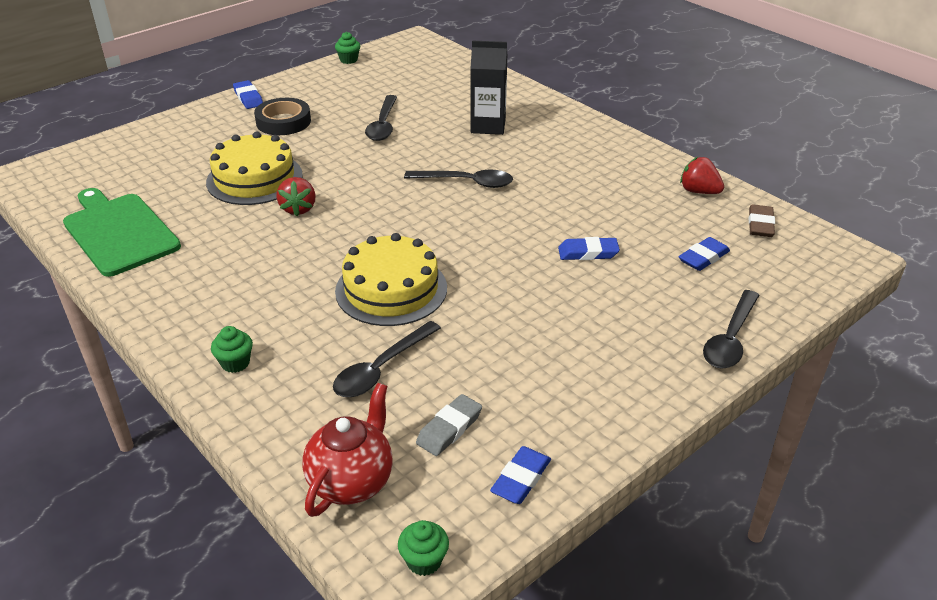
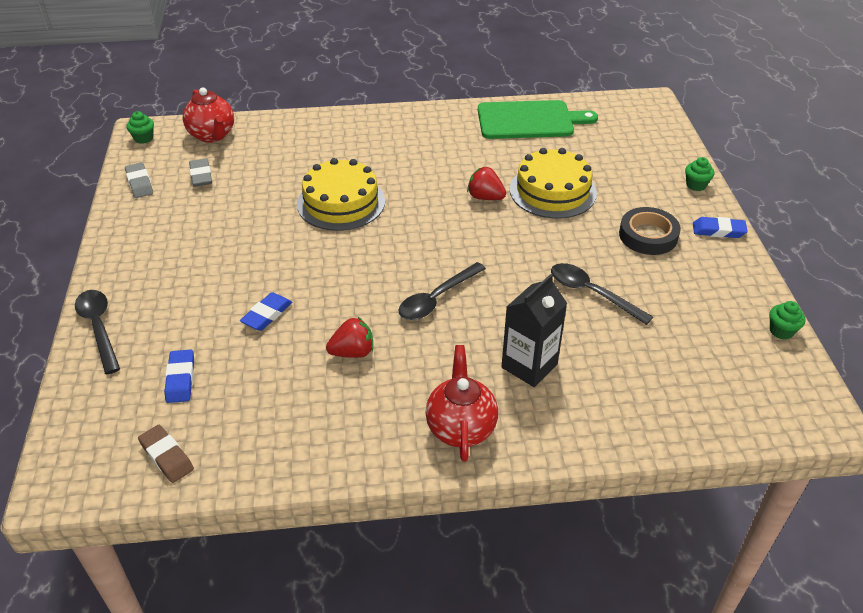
camera: 125 degrees right, 5 degrees up
(235, 363) = (342, 128): green cupcake -> green cupcake (696, 185)
(381, 368) = (274, 171): black spoon -> none
(521, 479) = (140, 183): blue eraser -> grey eraser
(572, 131) = (461, 428): none -> red teapot
(699, 191) = (259, 451): red strawberry -> red strawberry (353, 352)

